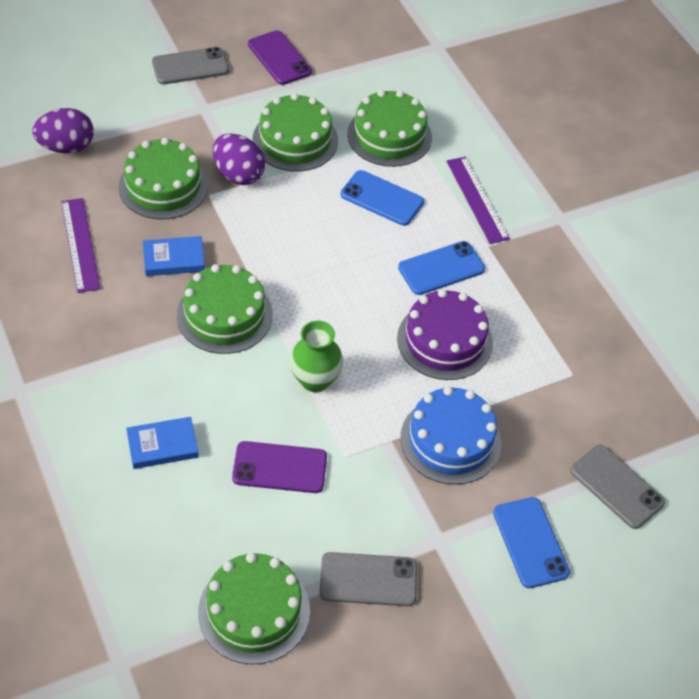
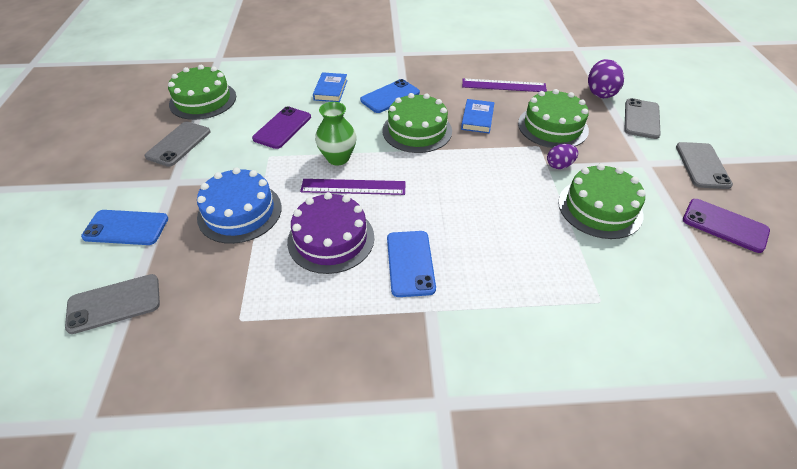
camera: 115 degrees right, 5 degrees down
(116, 110) = (641, 119): none -> grey phone
(238, 174) = (559, 165): purple egg -> purple egg, size x0.62
(279, 58) = (724, 225): purple phone -> purple phone turned 45 degrees clockwise
(382, 198) = (512, 247): blue phone -> blue phone (390, 96)
(389, 136) = (602, 279): green cake -> none
(477, 199) = (492, 325): purple ruler -> purple ruler (353, 187)

